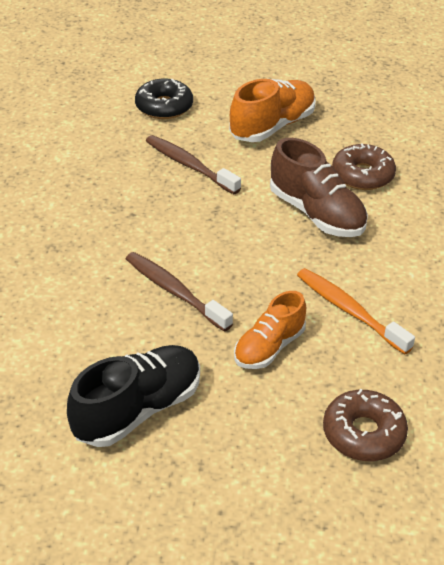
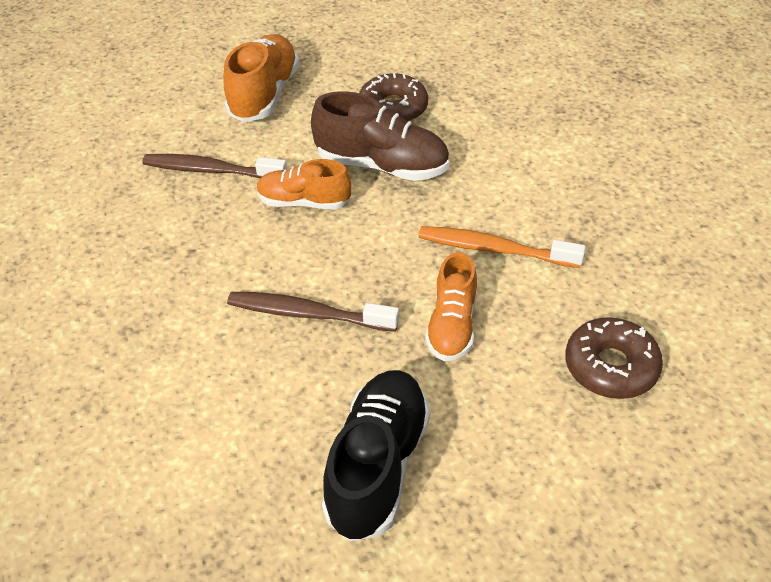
camera: 30 degrees left, 5 degrees up
(164, 107) = (131, 118): black donut -> none
(236, 215) = (304, 202): none -> orange shoe

